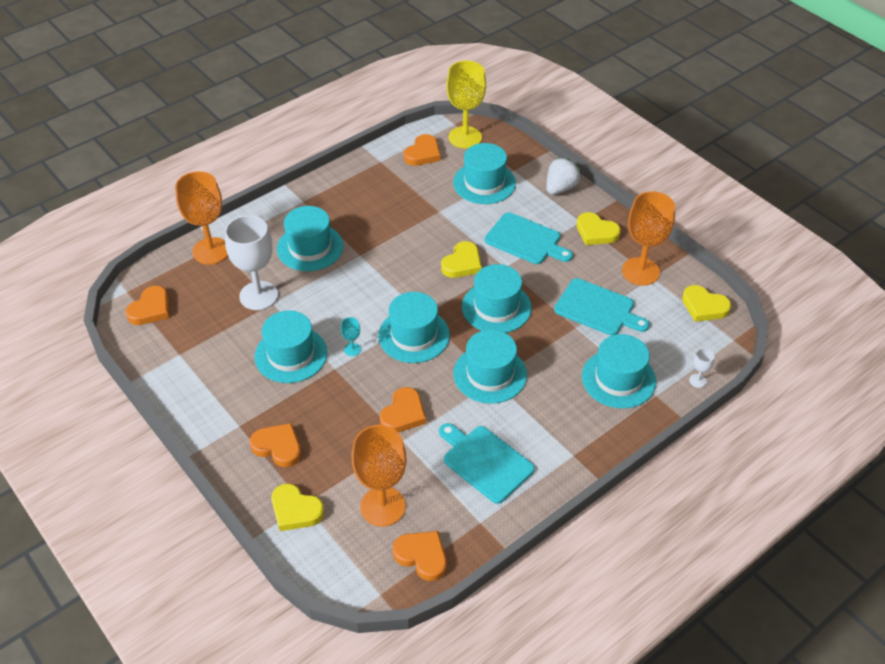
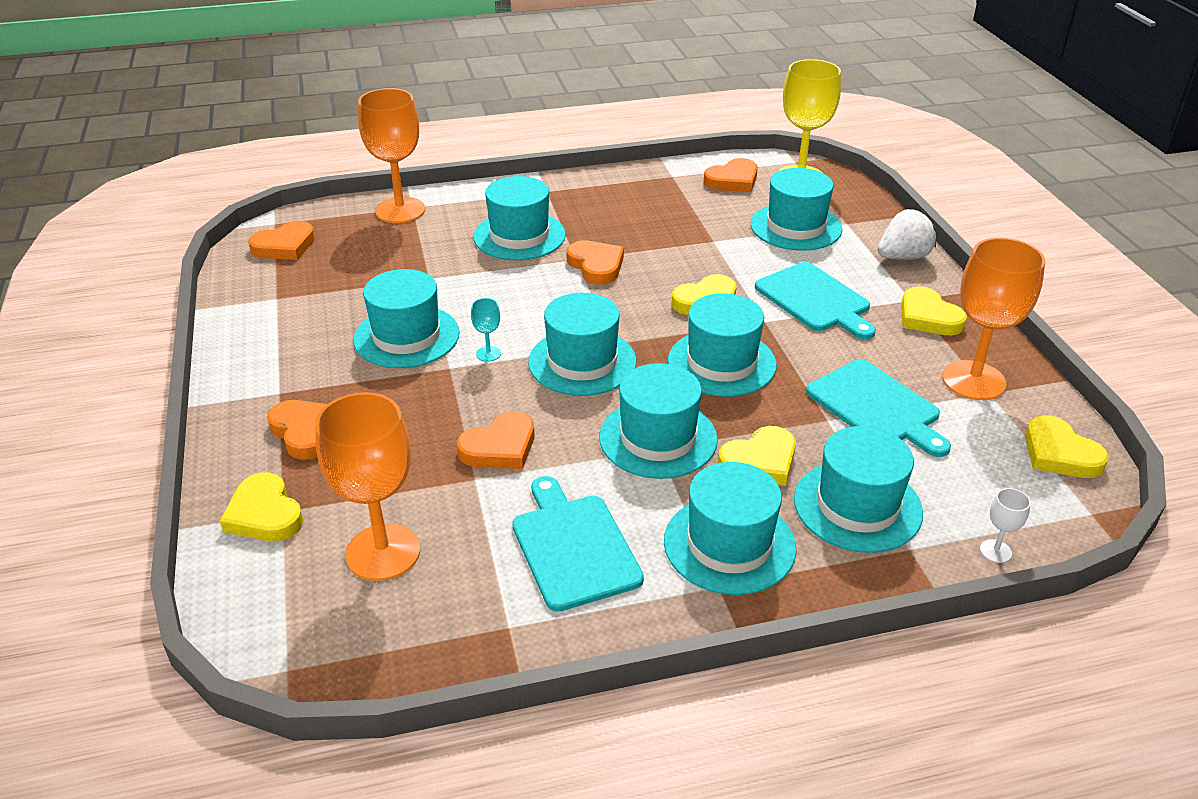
camera: 25 degrees right, 10 degrees down
(258, 295) = (418, 266): white goblet -> none
(422, 556) = (387, 641): orange heart -> orange heart (596, 266)
(554, 369) = (760, 461): none -> yellow heart
(565, 428) = (729, 544): none -> turquoise hat

